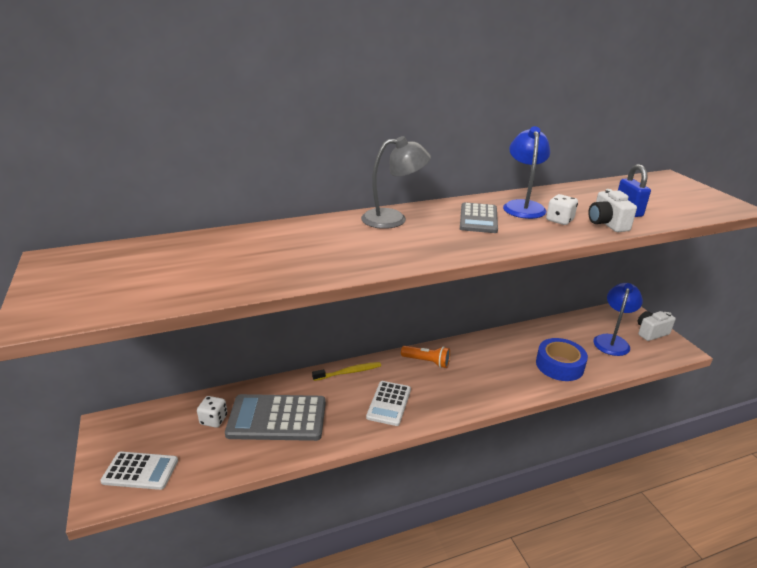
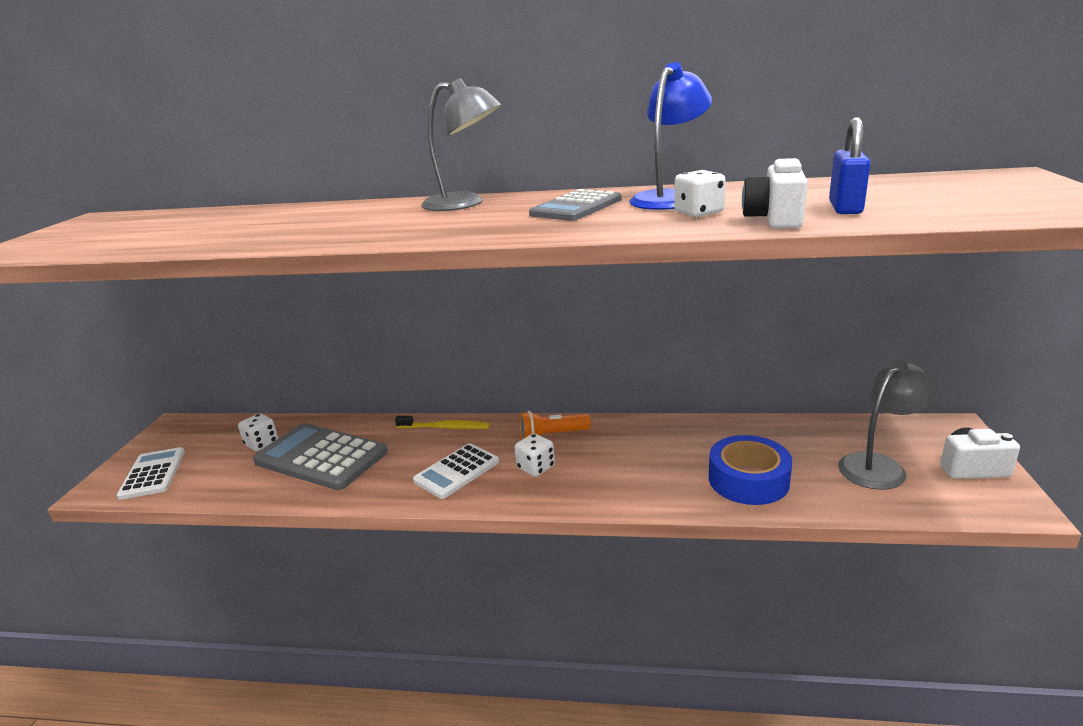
camera: 30 degrees right, 5 degrees down
(140, 471) = (153, 474): white calculator -> white calculator turned 135 degrees counterclockwise
(427, 362) = (552, 435): orange flashlight -> orange flashlight turned 120 degrees clockwise
(437, 387) = (536, 467): none -> white dice
(612, 341) = (879, 466): blue lamp -> grey lamp

